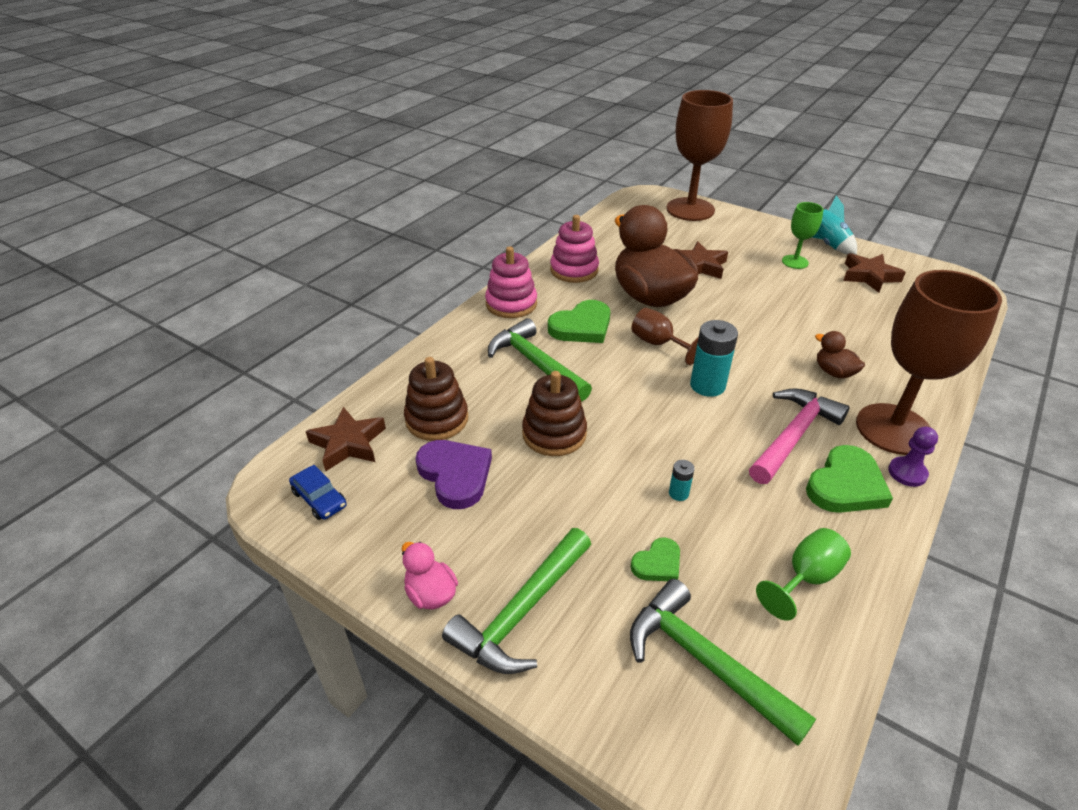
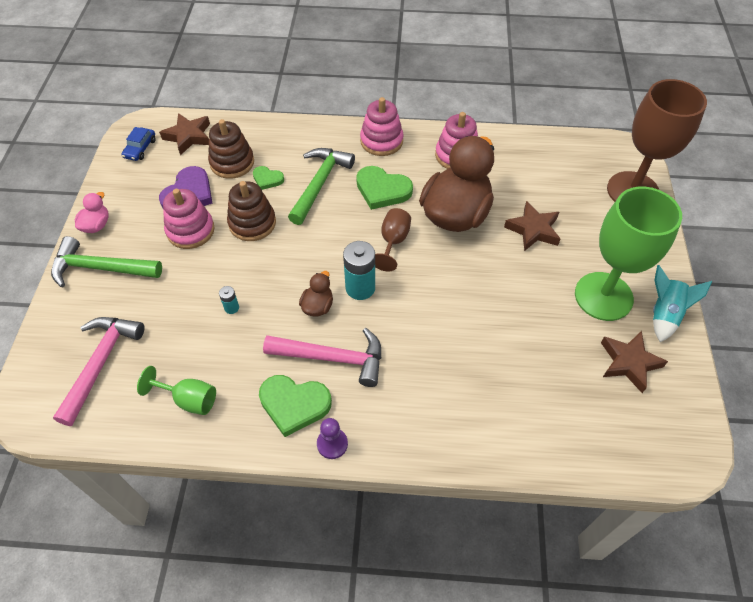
camera: 60 degrees right, 15 degrees up
(523, 492) = (190, 230): none -> pink stacking toy
(657, 563) = (164, 317): green heart -> green heart (267, 179)
(704, 661) = (101, 363): green hammer -> pink hammer
(795, 262) = (603, 296): green goblet -> green goblet, size x2.07
(834, 372) = (436, 367): brown duck -> brown duck (318, 306)
(893, 429) = (383, 425): brown goblet -> none

